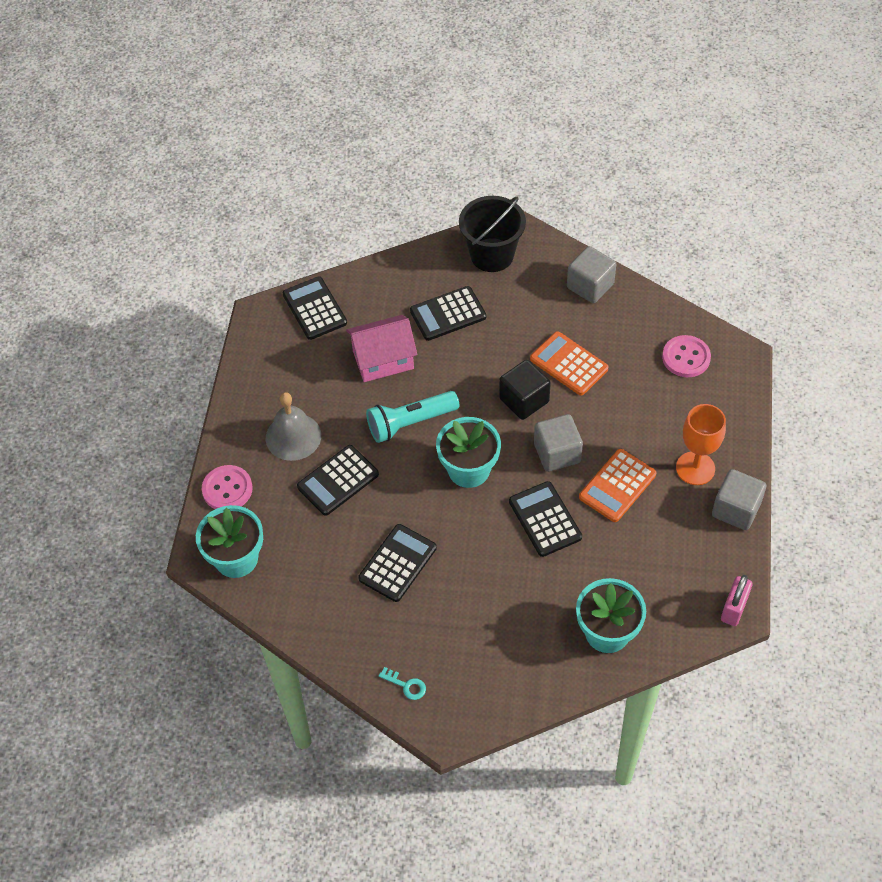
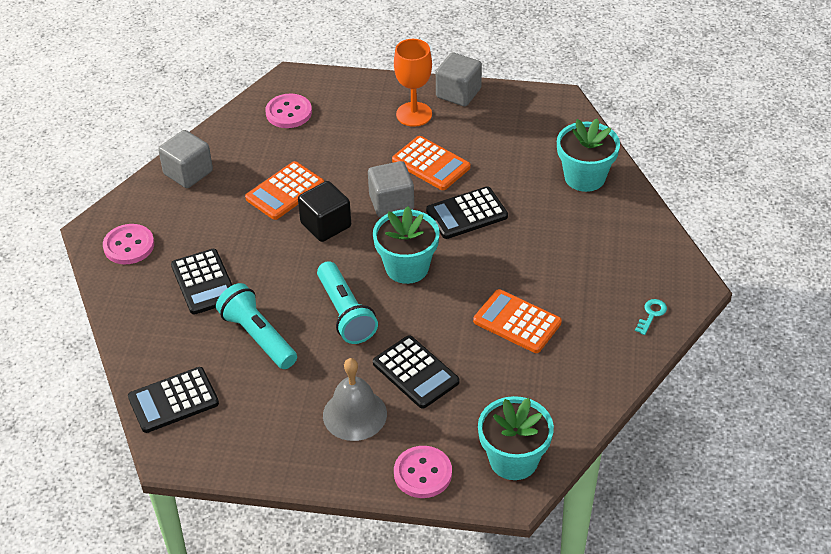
camera: 90 degrees left, 10 degrees down
(383, 360) = (258, 337): pink house -> turquoise flashlight
(397, 563) = (517, 322): black calculator -> orange calculator
(492, 255) = (129, 246): black bucket -> pink button
(734, 609) = (557, 101): pink padlock -> none

